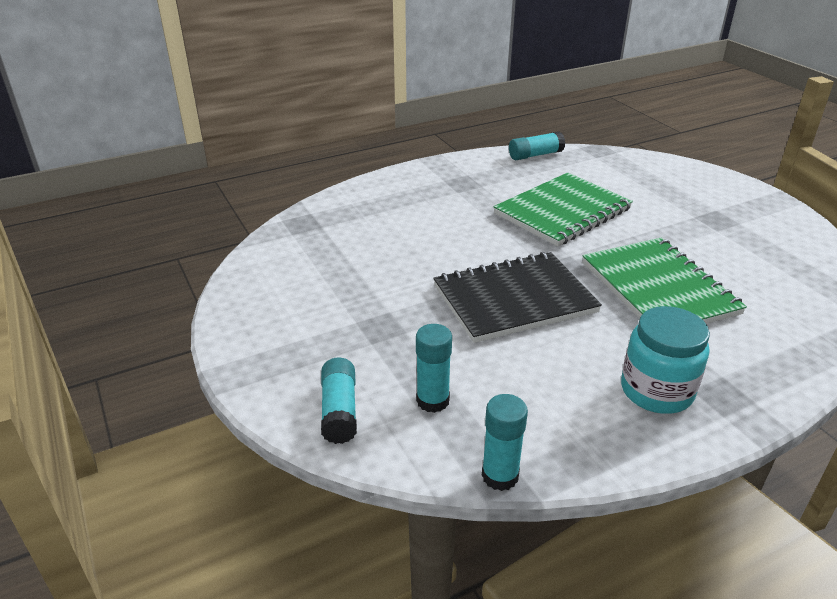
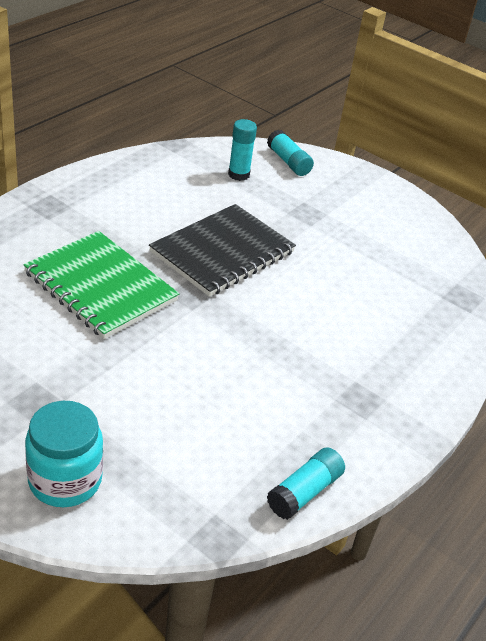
camera: 150 degrees right, 5 degrees up
(500, 476) = (180, 147): turquoise glue stick -> none
(562, 211) = (221, 373): green notebook -> none
(656, 391) = (96, 201): turquoise jar -> turquoise jar (65, 480)

